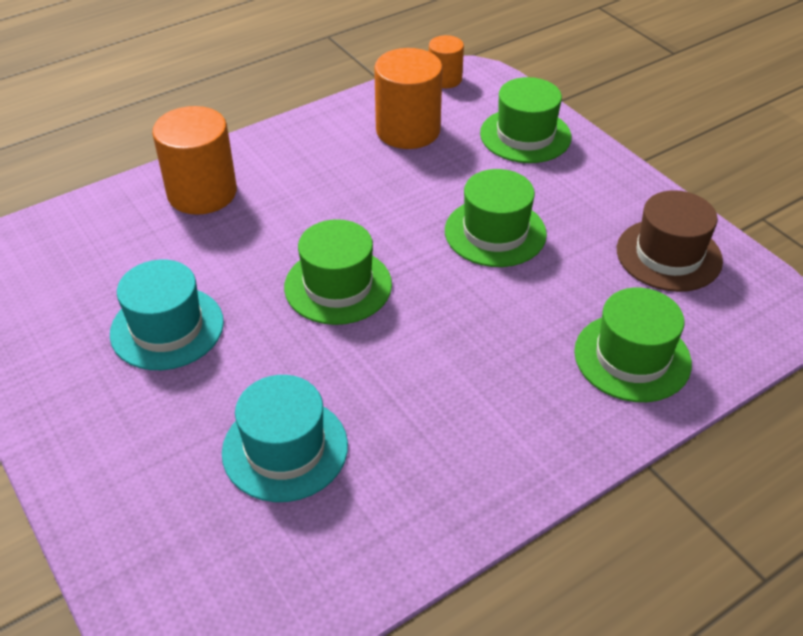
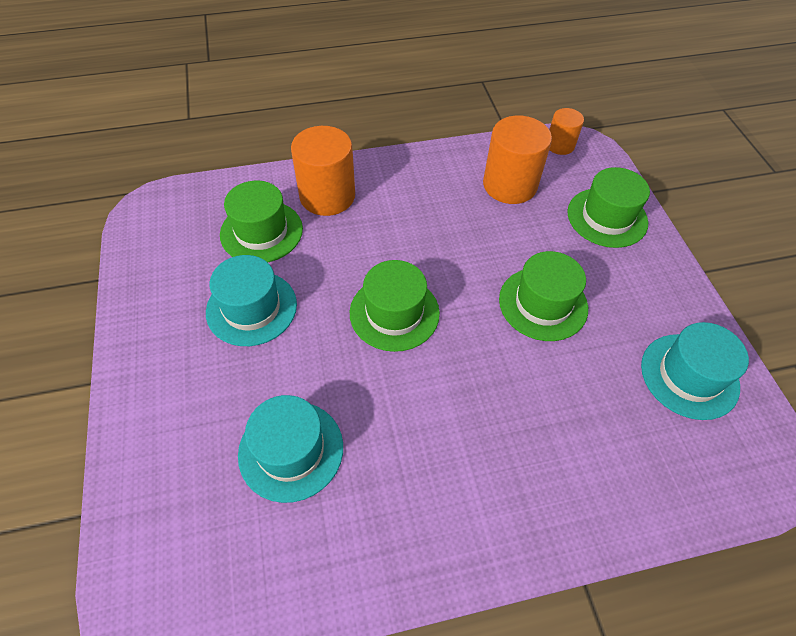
camera: 20 degrees right, 10 degrees up
(632, 357) = (614, 469): green hat -> green hat (261, 231)
(668, 255) = (689, 376): brown hat -> turquoise hat

